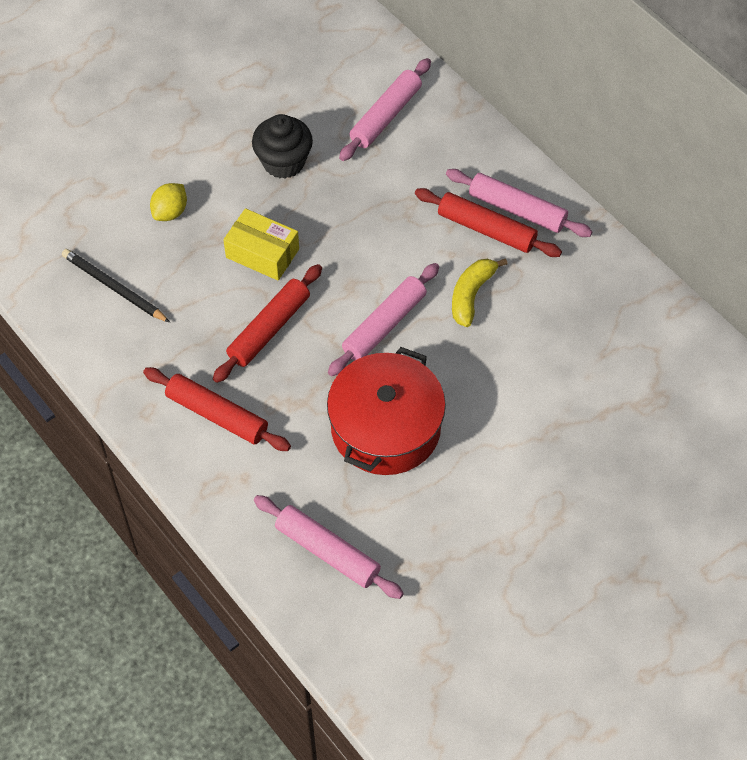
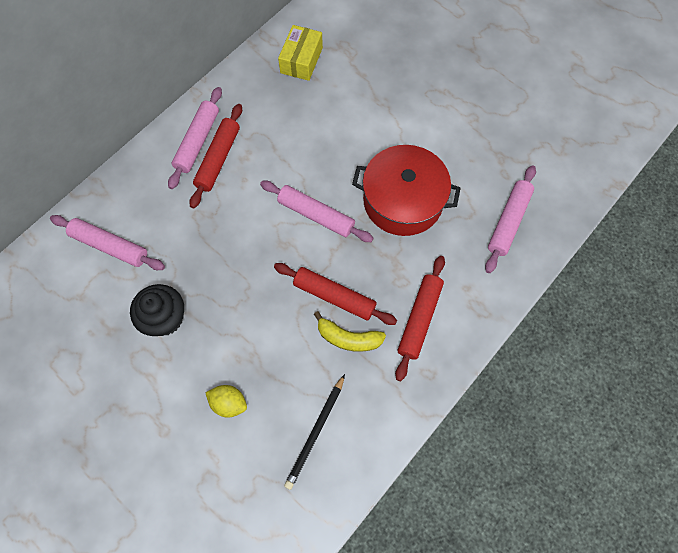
camera: 100 degrees left, 10 degrees up
(262, 253) = (262, 316): yellow box -> yellow box (301, 60)
(471, 295) = (279, 162): yellow banana -> yellow banana (348, 338)

